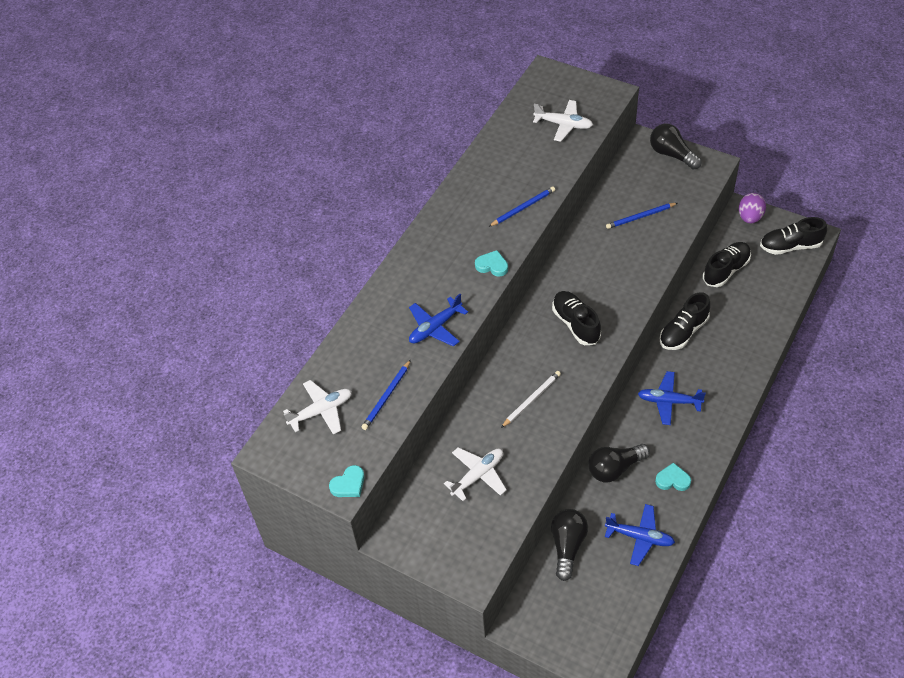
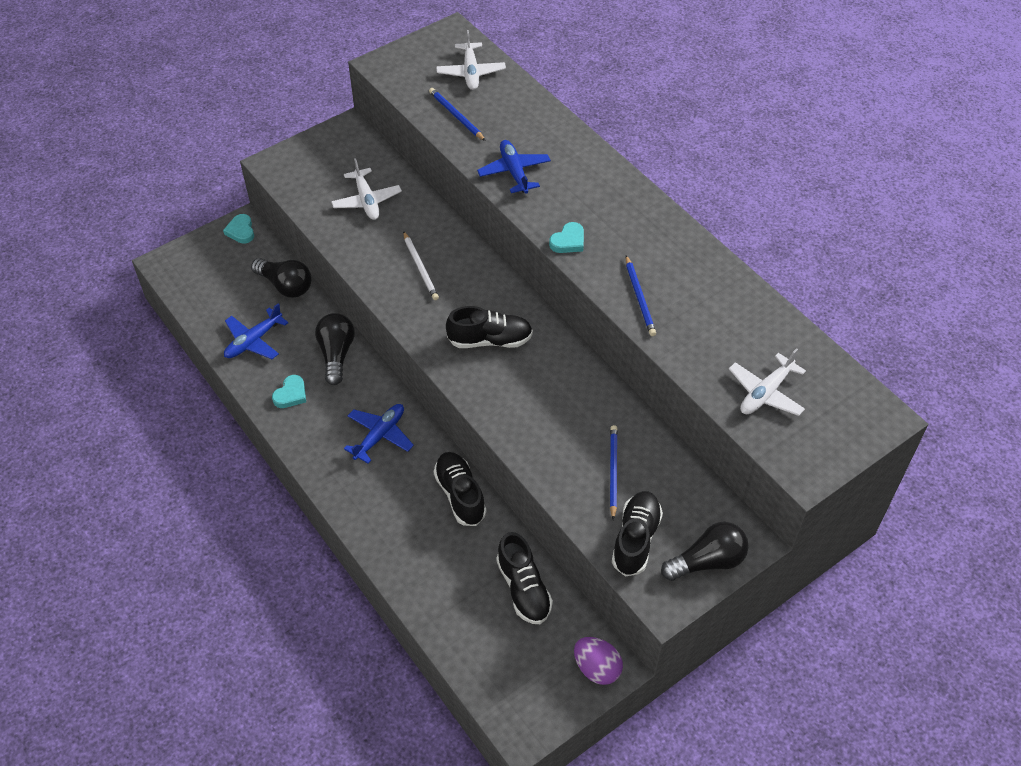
camera: 110 degrees right, 0 degrees up
(348, 484) = (383, 69): turquoise heart -> turquoise heart (241, 231)
(790, 246) = (521, 688): black shoe -> black shoe (635, 539)

